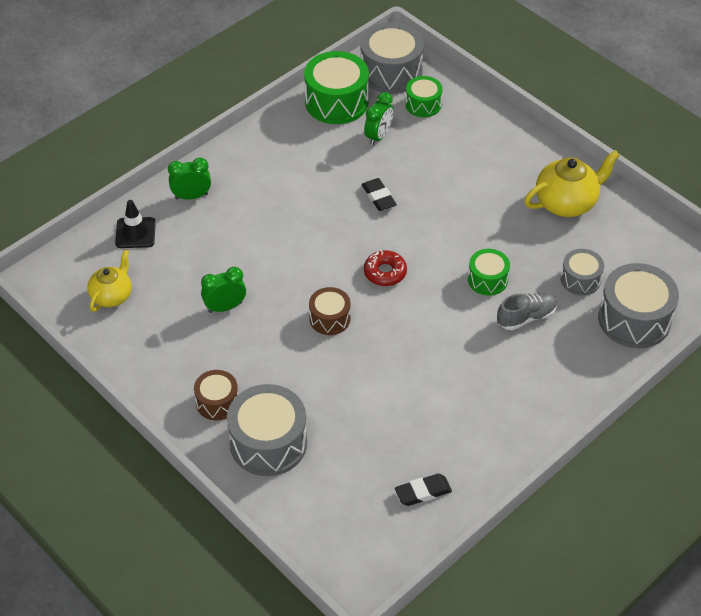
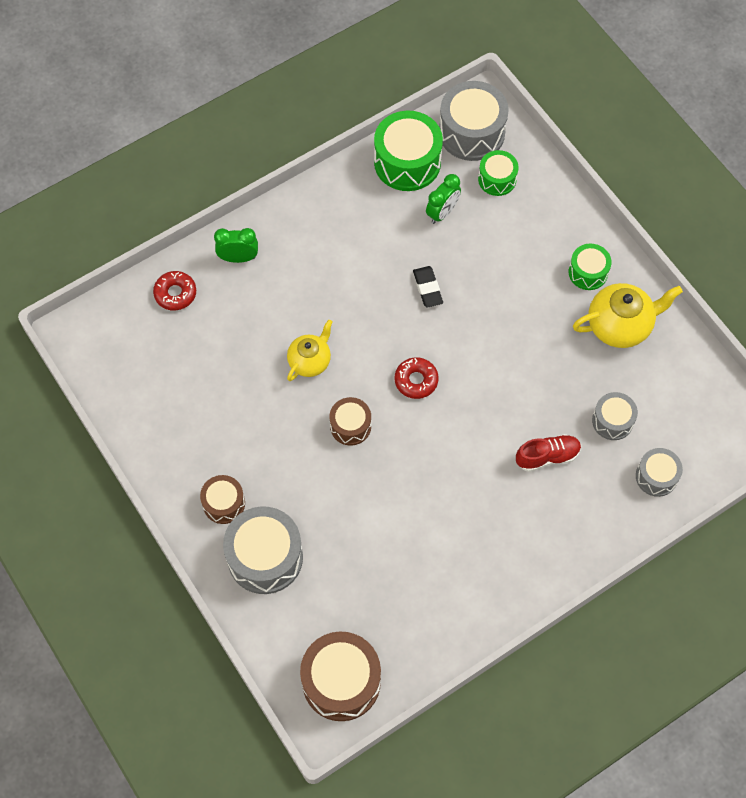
camera: 10 degrees right, 15 degrees up
(112, 296) = (141, 364): yellow teapot -> yellow teapot (310, 361)
(135, 233) = (175, 293): black traffic cone -> red donut
(225, 307) = (249, 396): green clock -> none
(369, 542) = (341, 681): none -> brown drum
(423, 492) = (403, 636): black eraser -> none
(487, 279) = (518, 406): green drum -> green drum (588, 272)
(526, 317) = (547, 456): grey shoe -> red shoe
(634, 319) = (656, 476): grey drum -> grey drum, size x0.57

